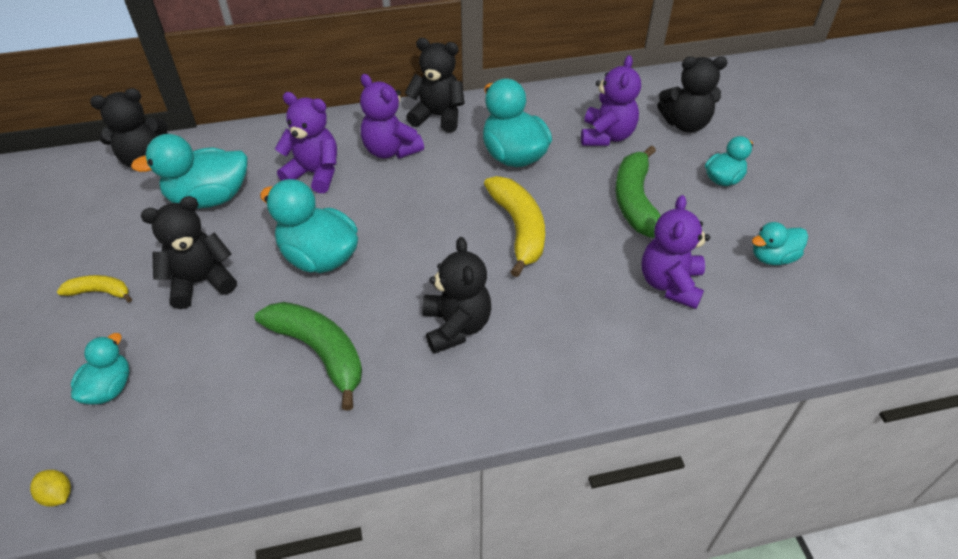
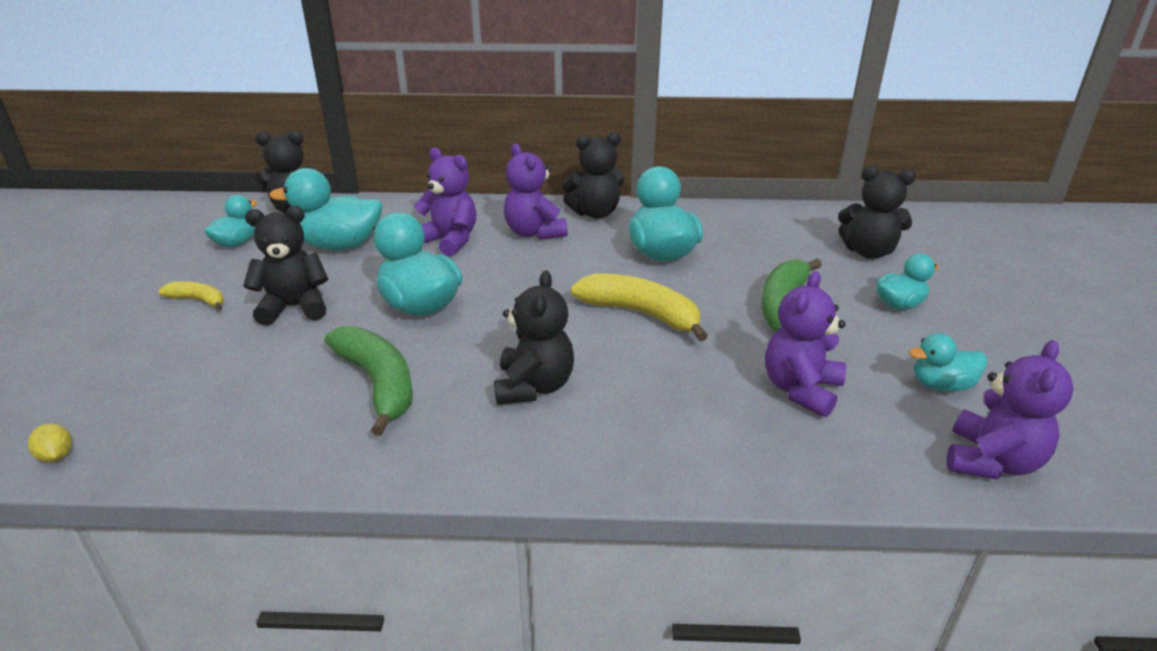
camera: 15 degrees right, 15 degrees down
(109, 388) = (159, 377): turquoise duck -> turquoise duck (236, 243)
(438, 116) = (595, 213): black teddy bear -> black teddy bear turned 135 degrees clockwise
(518, 229) = (641, 314): yellow banana -> yellow banana turned 60 degrees counterclockwise
(606, 136) = (772, 250): purple teddy bear -> purple teddy bear (991, 461)

